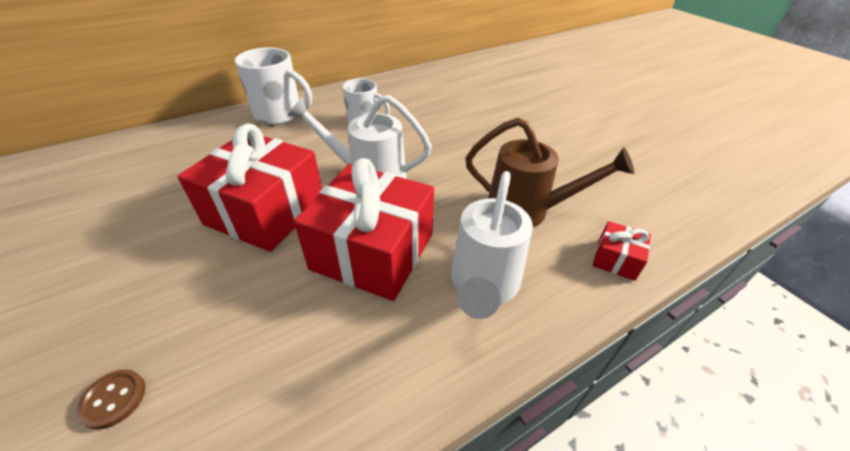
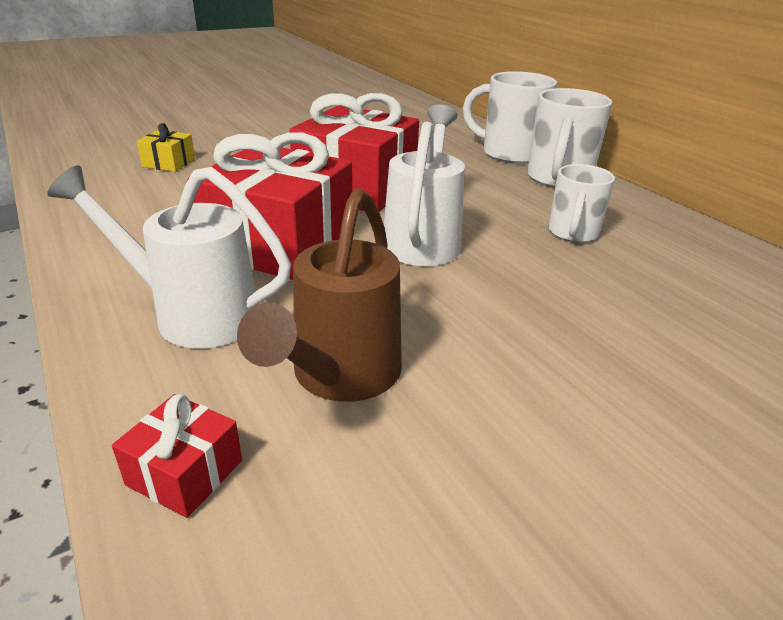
camera: 90 degrees right, 10 degrees down
(114, 399) = (169, 163): brown button -> yellow gift
(219, 128) = (509, 154): none -> white mug

